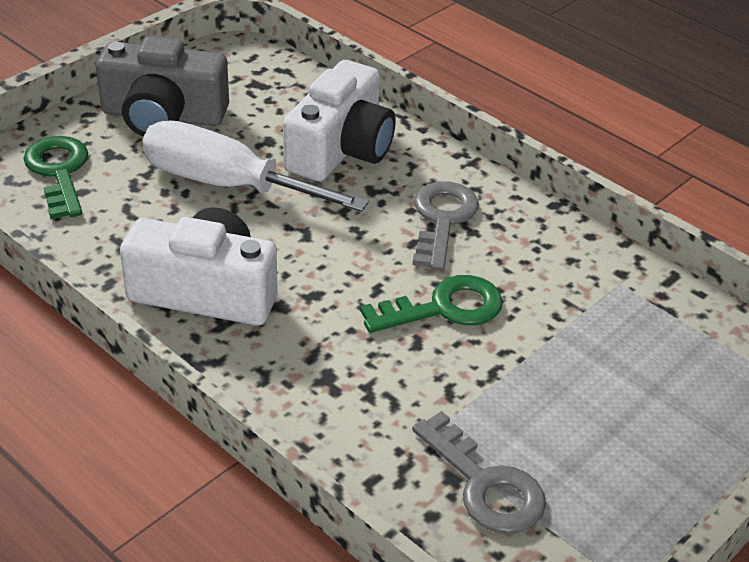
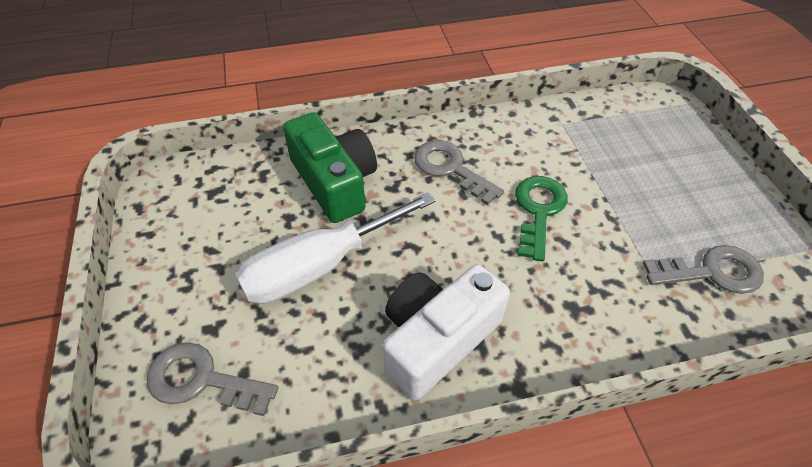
camera: 55 degrees left, 10 degrees up
(59, 172) = (202, 380): green key -> grey key
(163, 116) = (196, 268): grey camera -> none
(341, 149) = (334, 182): white camera -> green camera

